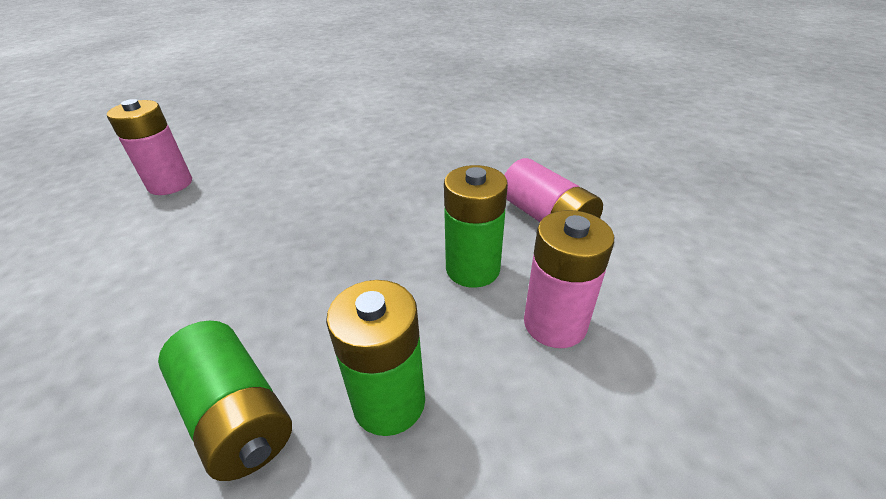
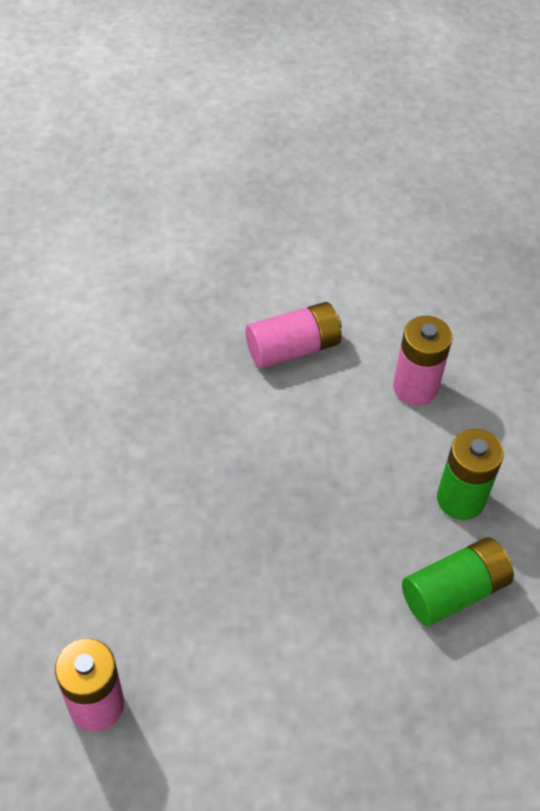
camera: 80 degrees left, 15 degrees up
(472, 269) = (345, 421): green battery -> none

